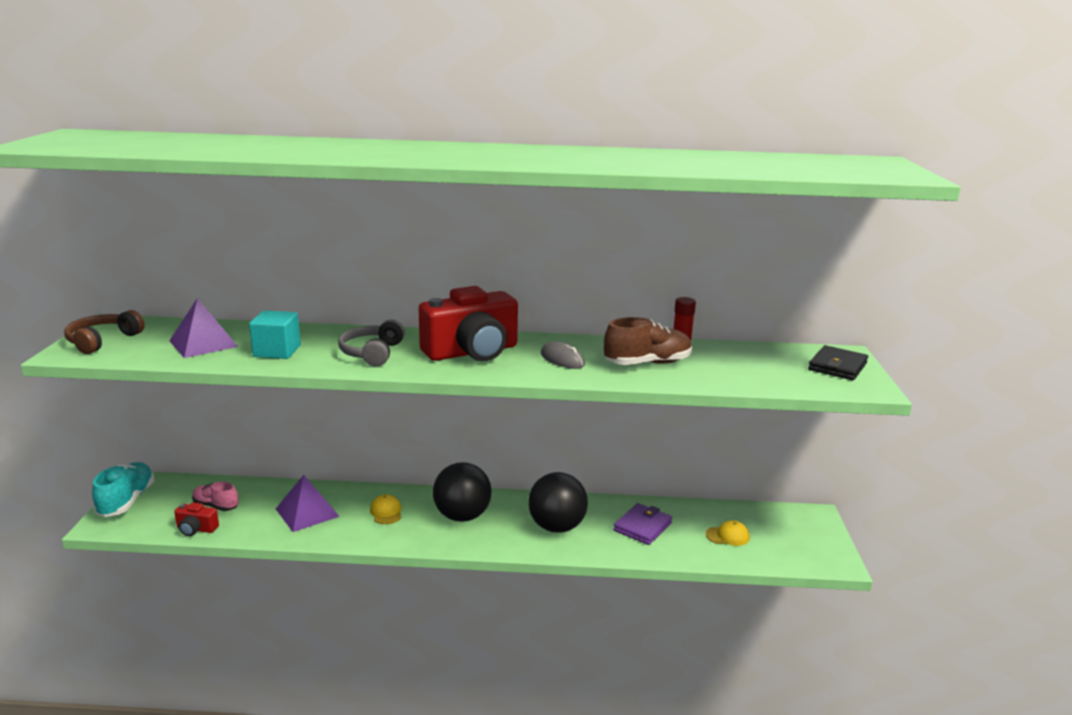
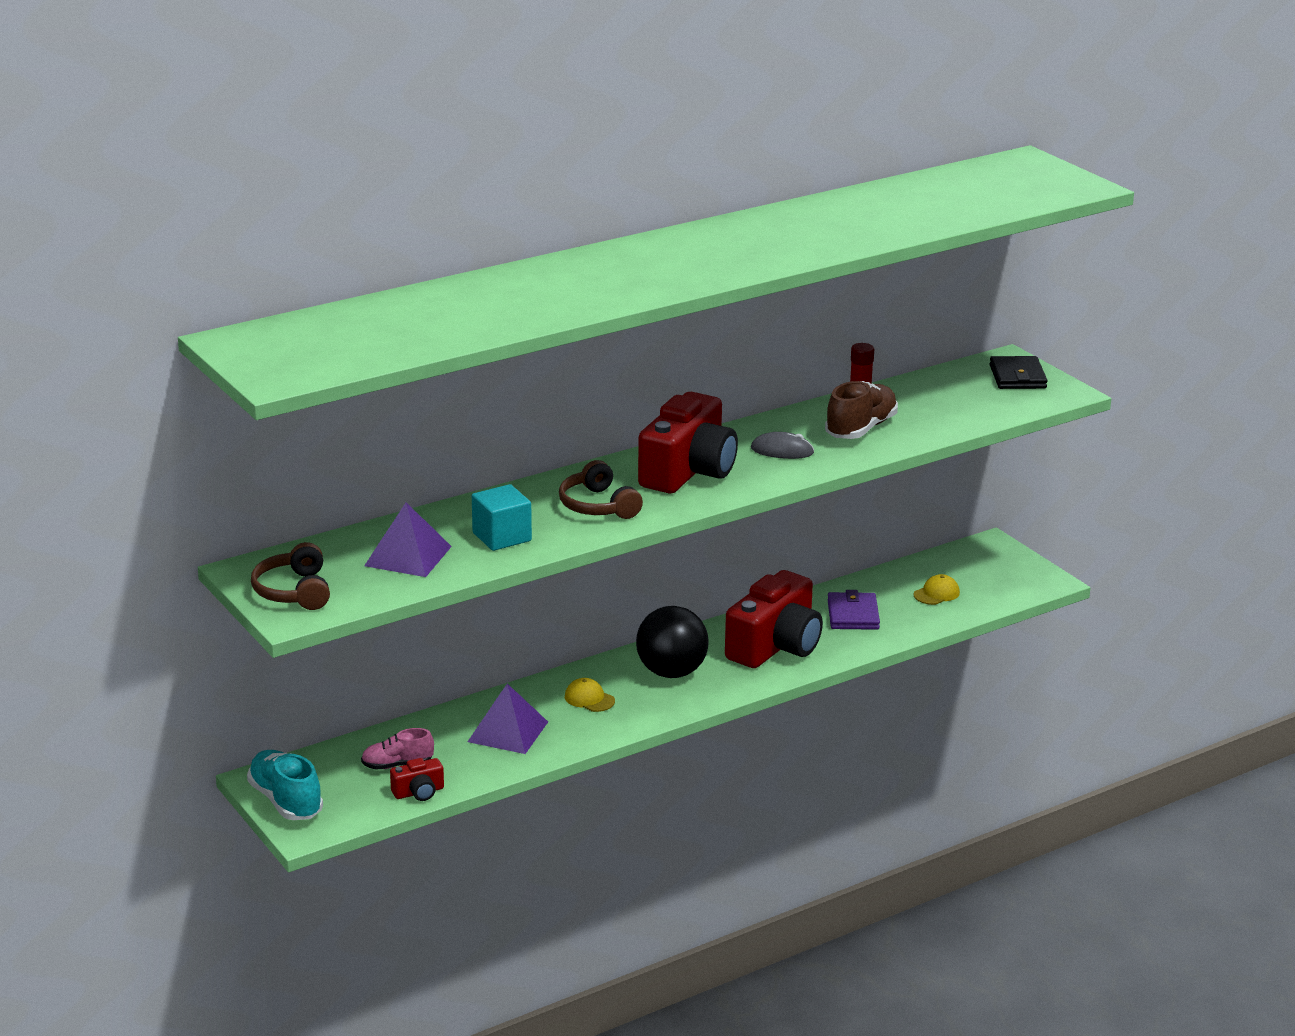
camera: 35 degrees left, 5 degrees up
(372, 353) = (598, 506): grey headphones -> brown headphones
(557, 527) = (775, 646): black ball -> red camera

